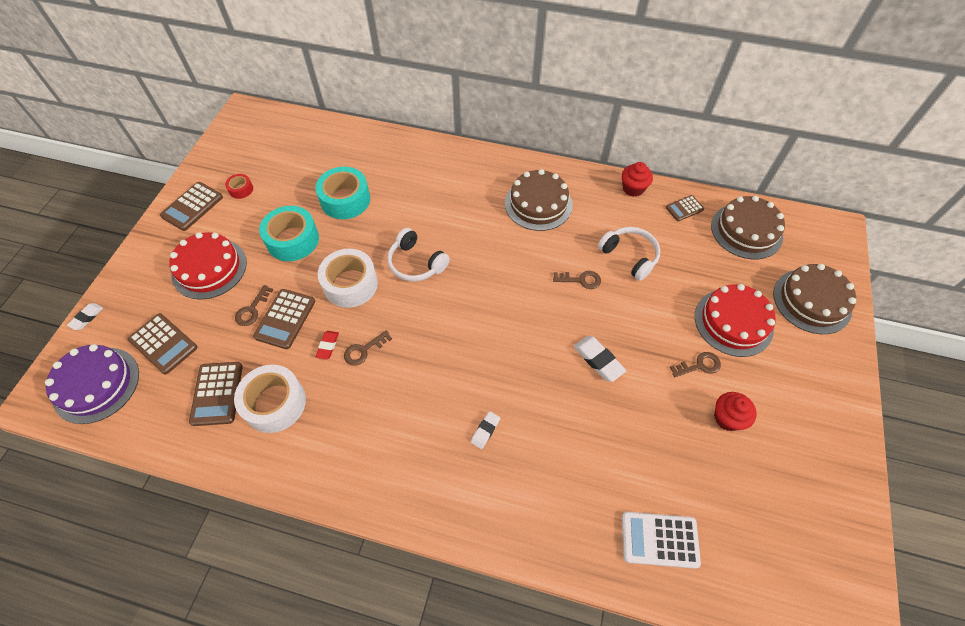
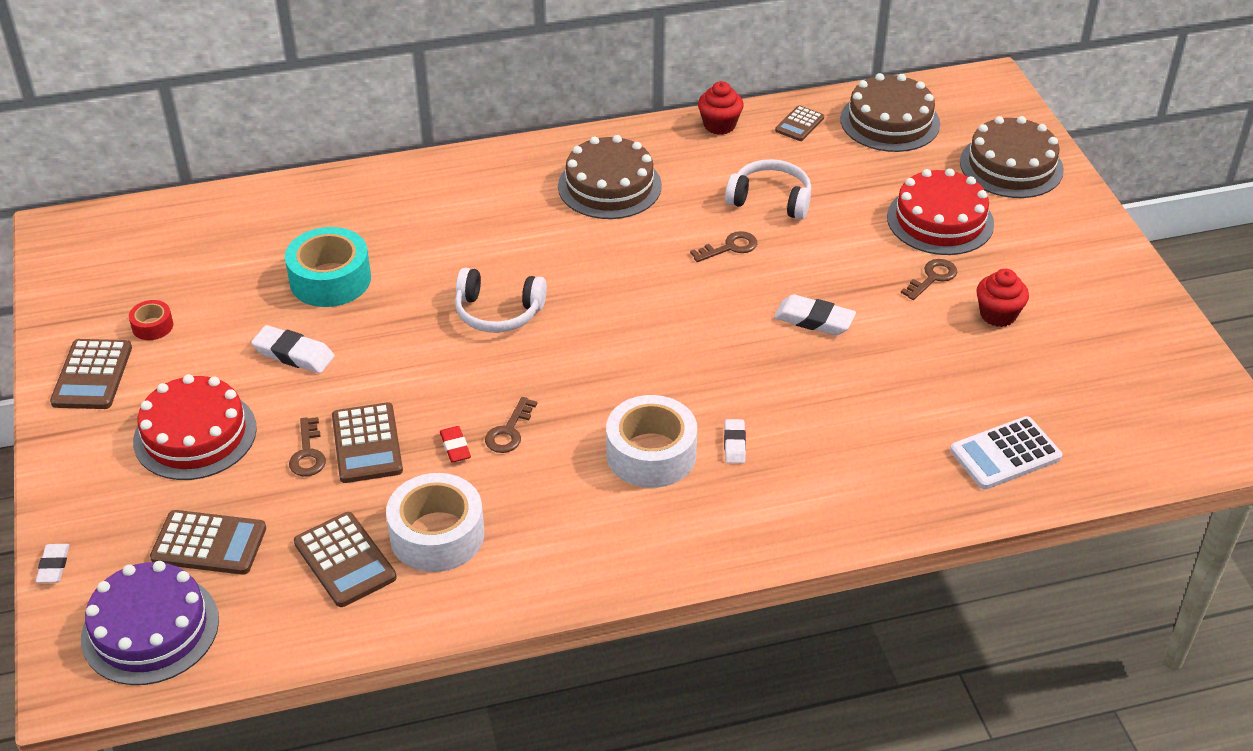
camera: 30 degrees left, 15 degrees down
(293, 240) = (293, 354): turquoise tape -> white eraser
(350, 284) = (426, 370): white tape -> white tape (651, 454)

